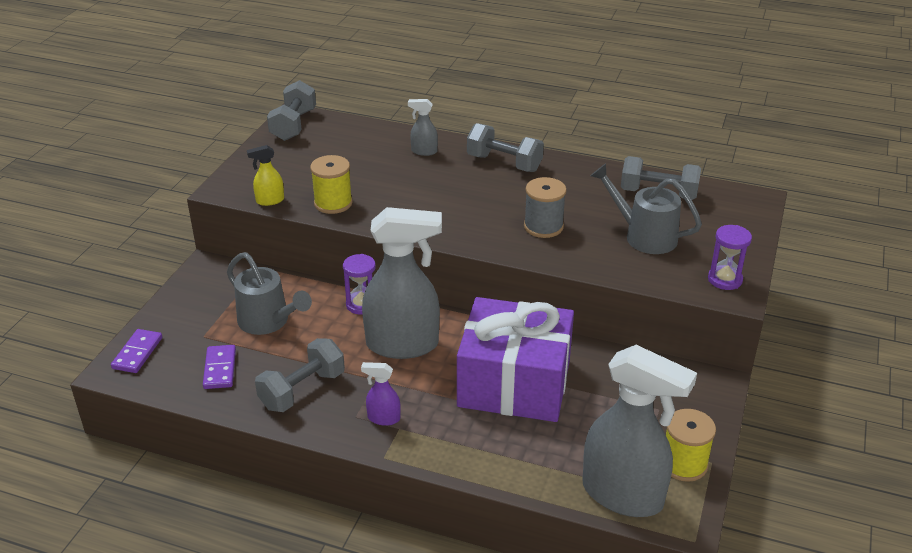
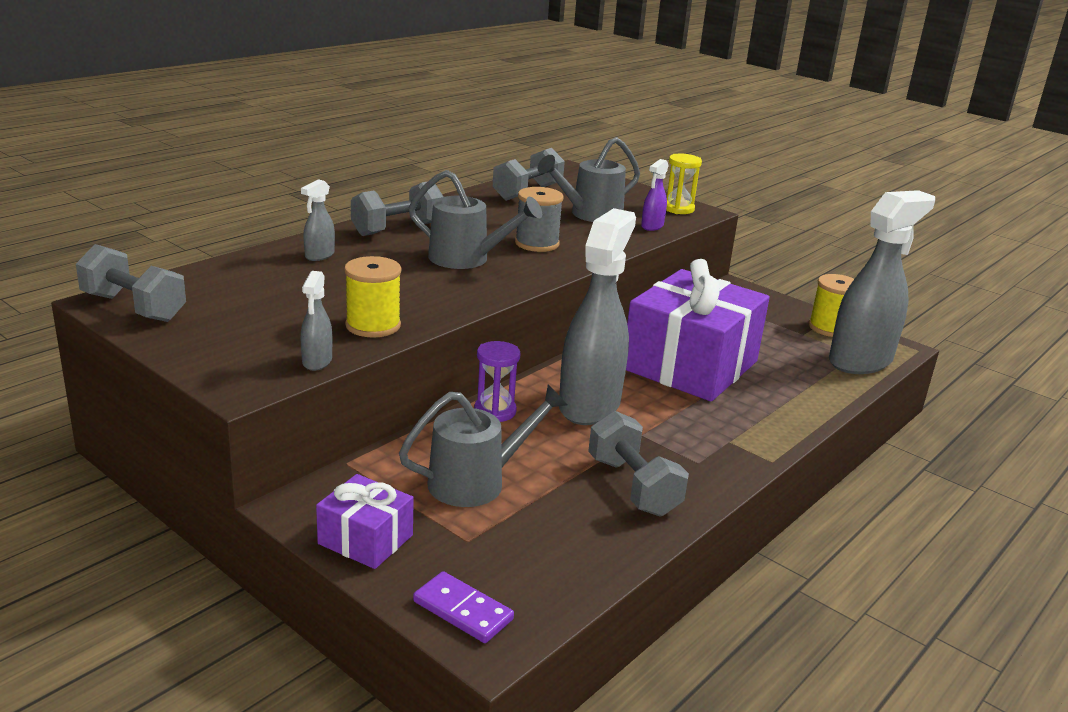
camera: 70 degrees left, 10 degrees down
(187, 300) = (365, 539): none -> purple gift
(220, 369) = (551, 540): purple domino -> none
(269, 201) = (317, 362): yellow spray bottle -> grey spray bottle
(383, 418) = (709, 446): purple spray bottle -> purple spray bottle (652, 226)
(477, 206) = (468, 259): none -> grey watering can
(725, 279) = (678, 209): purple hourglass -> yellow hourglass

